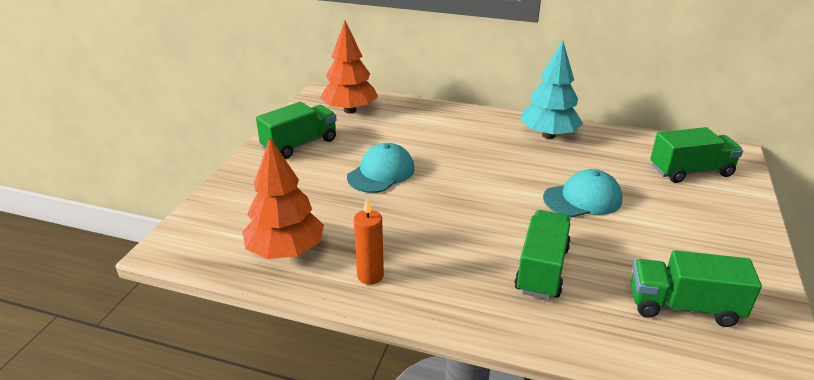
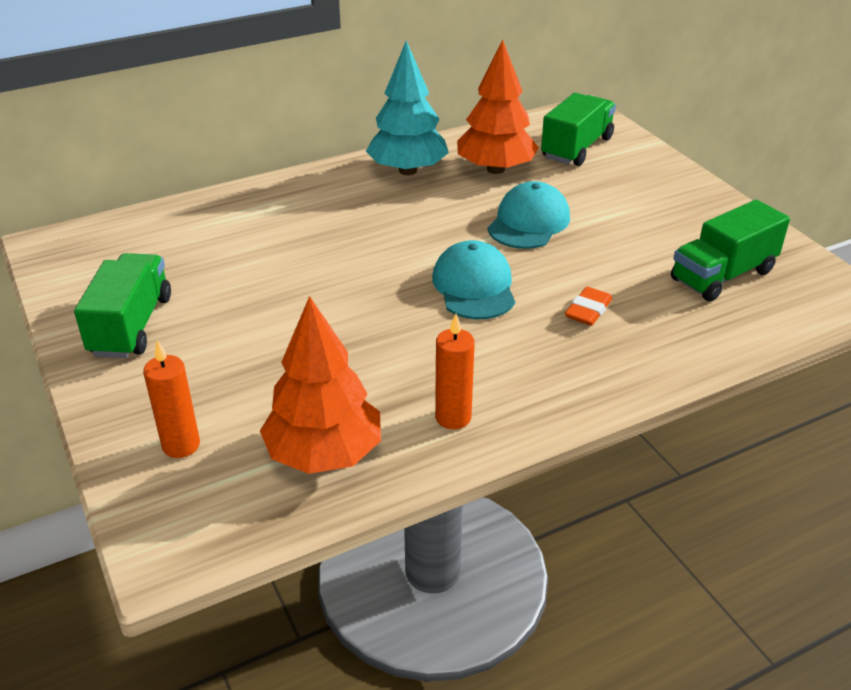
camera: 45 degrees left, 5 degrees up
(239, 207) = (181, 445): none -> orange candle
(350, 110) = (129, 249): orange tree -> orange tree (495, 169)
(381, 173) = (293, 304): turquoise cap -> turquoise cap (474, 286)
(542, 269) = (588, 310): green truck -> orange eraser

